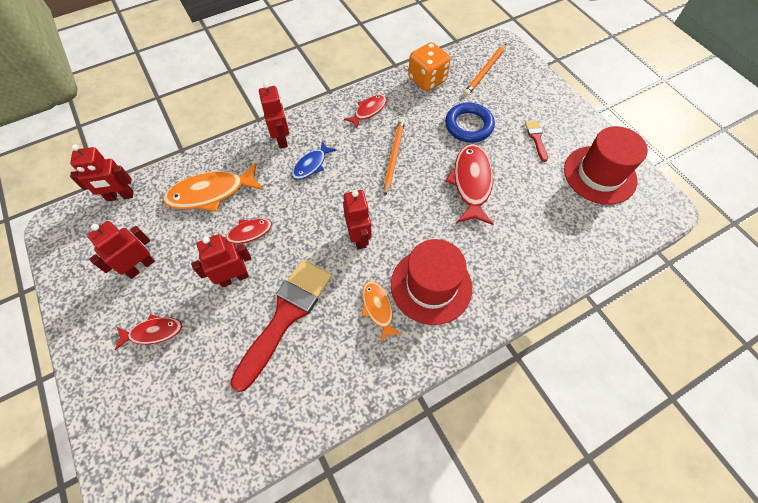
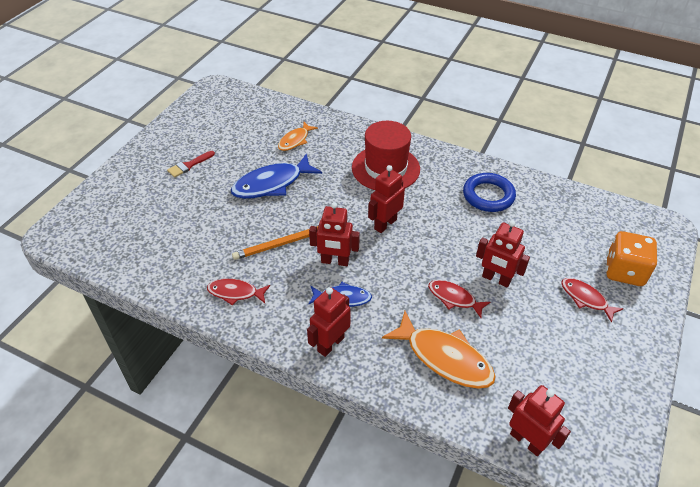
camera: 125 degrees left, 15 degrees down
(140, 267) = (559, 353): red robot -> red robot (335, 261)
(286, 315) = (487, 230): red brush -> none
(378, 308) = (429, 186): orange fish -> orange fish (295, 140)
(427, 80) = (153, 268): orange dice -> orange dice (624, 271)
(469, 125) = (203, 211): blue ring -> blue ring (488, 195)
(471, 183) = (272, 184): red fish -> blue fish
(484, 71) = (112, 229): orange pencil -> none
(599, 175) = (206, 122): red hat -> none

